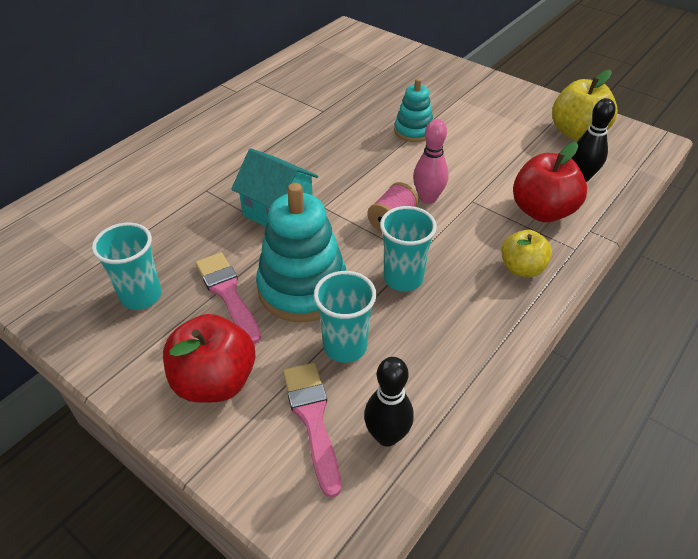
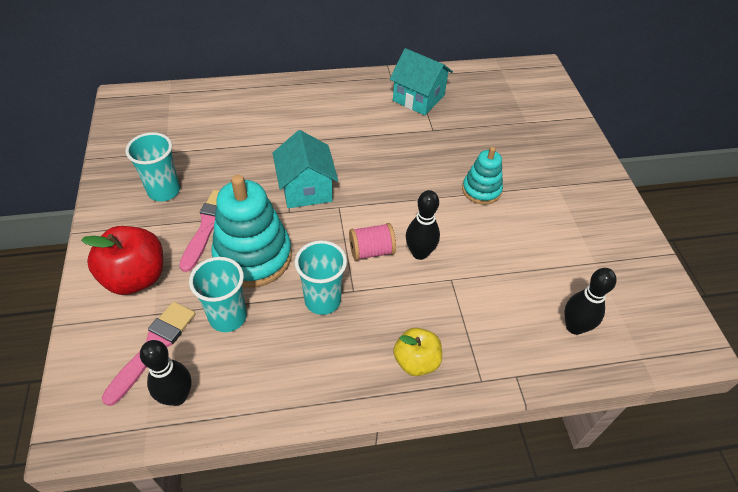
camera: 40 degrees right, 5 degrees up
(281, 95) = (418, 98): none -> turquoise house
(428, 198) = (419, 253): pink bowling pin -> black bowling pin
(542, 211) = (497, 329): red apple -> none
(577, 133) = (627, 285): yellow apple -> none

